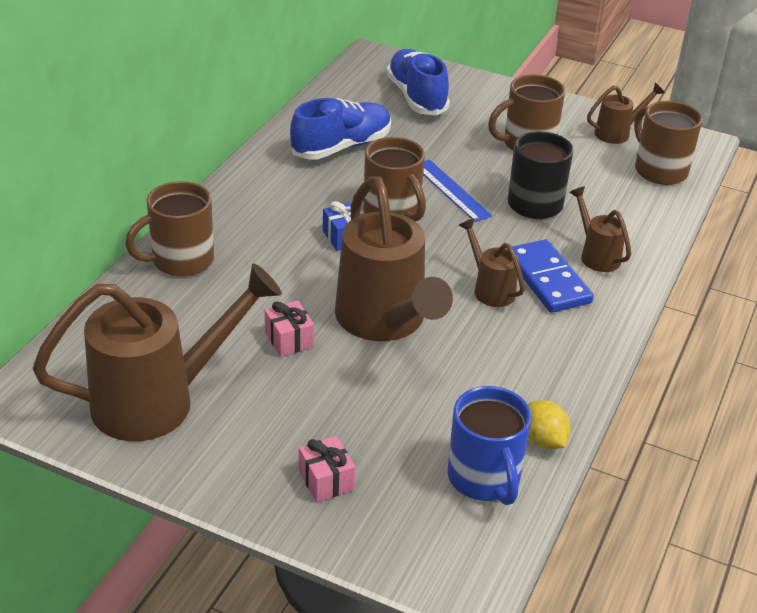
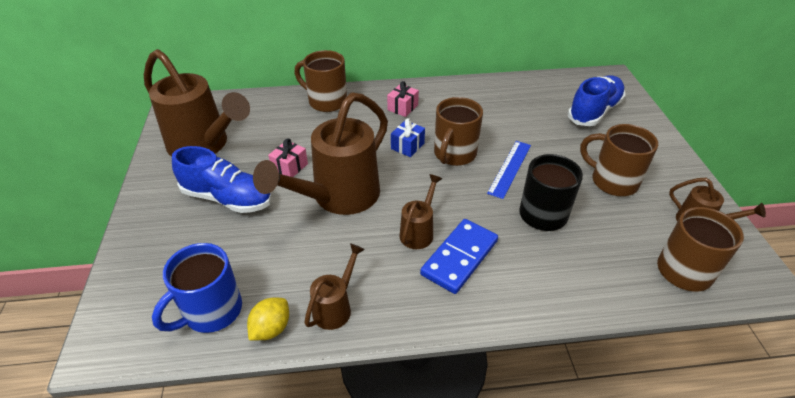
camera: 60 degrees right, 5 degrees up
(326, 480) = (171, 235): pink gift -> pink gift (402, 107)
(341, 147) = (497, 107): blue shoe -> blue shoe (227, 198)
(596, 255) = (519, 274): brown watering can -> brown watering can (335, 307)

